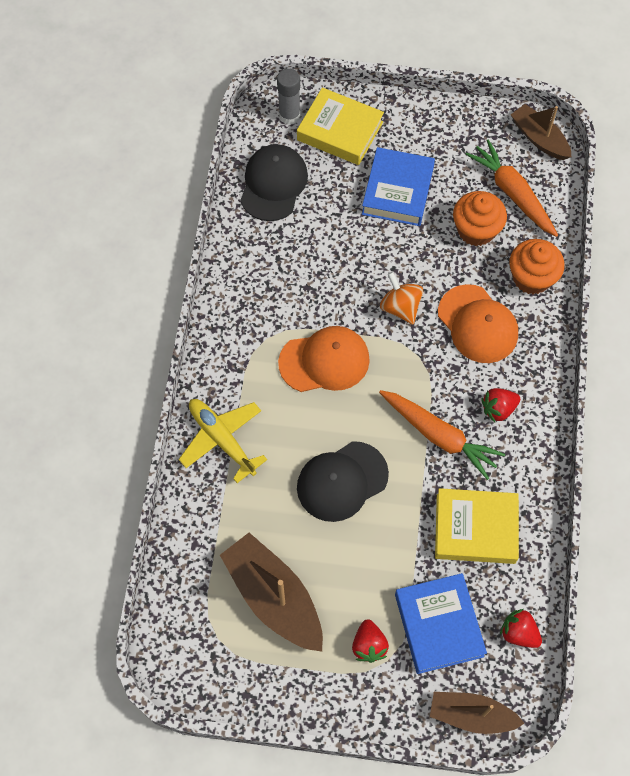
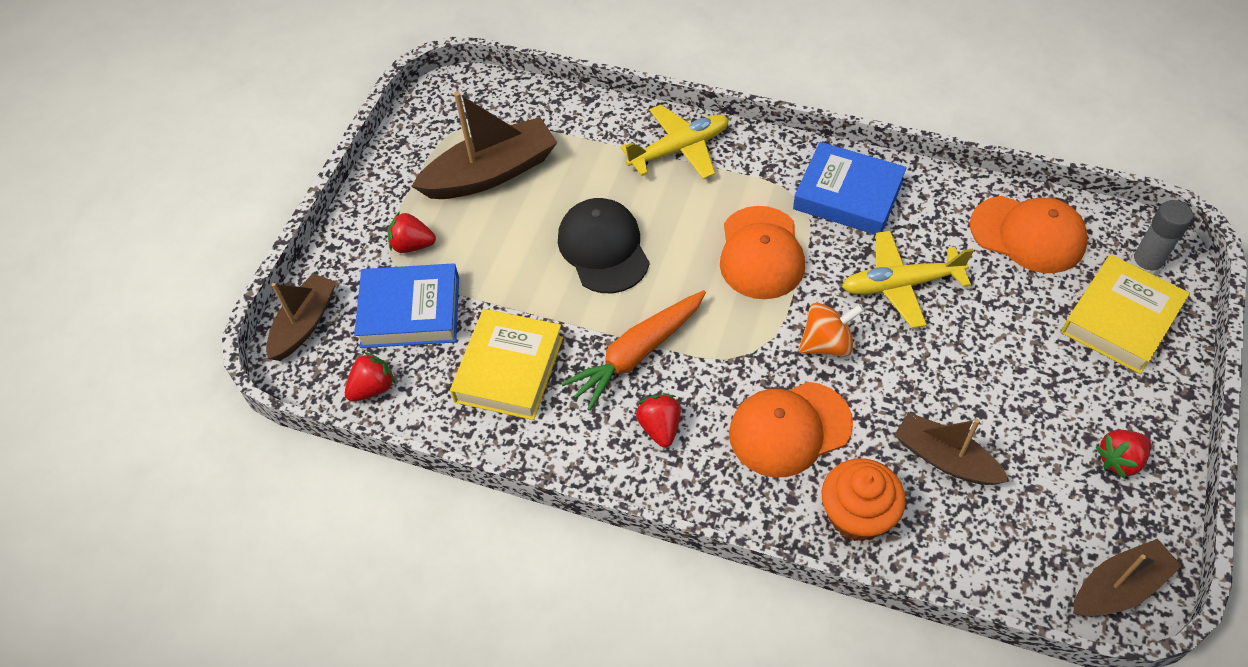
camera: 105 degrees right, 10 degrees down
(273, 184) = (1028, 234): black cap -> orange cap
(336, 263) = (900, 285): none -> yellow plane
(398, 191) = (1015, 372): blue book -> blue book (848, 195)
(451, 135) = (1119, 460): none -> red strawberry
(476, 230) = (944, 458): orange cupcake -> brown boat
(512, 193) = (1009, 522): orange carrot -> none

